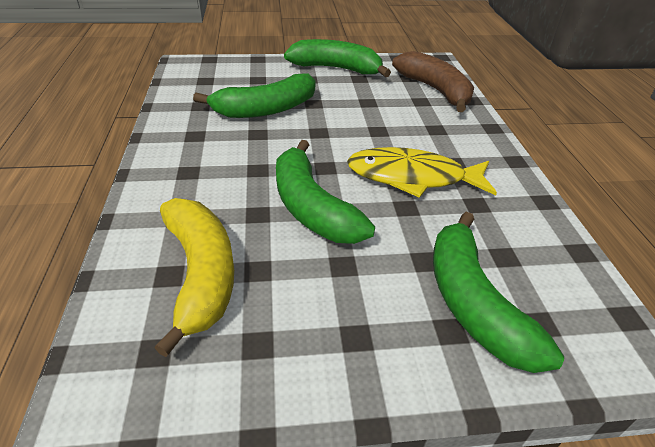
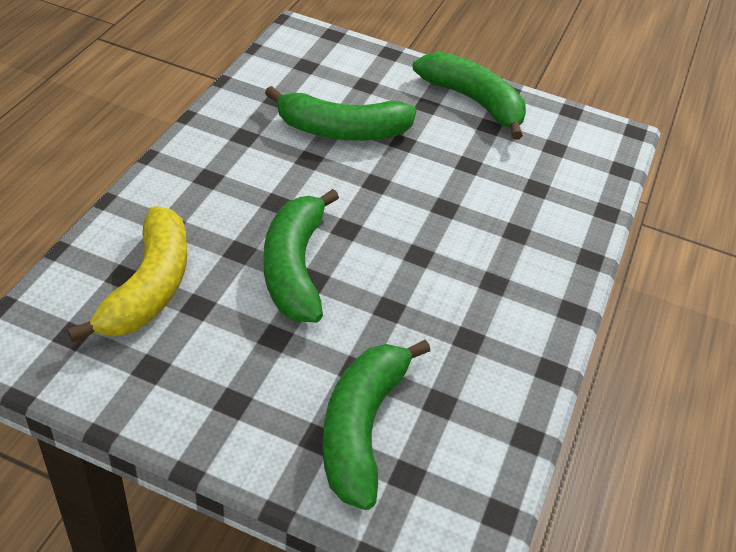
camera: 25 degrees right, 5 degrees up
(412, 177) = (428, 279): yellow fish -> none
(435, 90) = (570, 179): brown banana -> none

